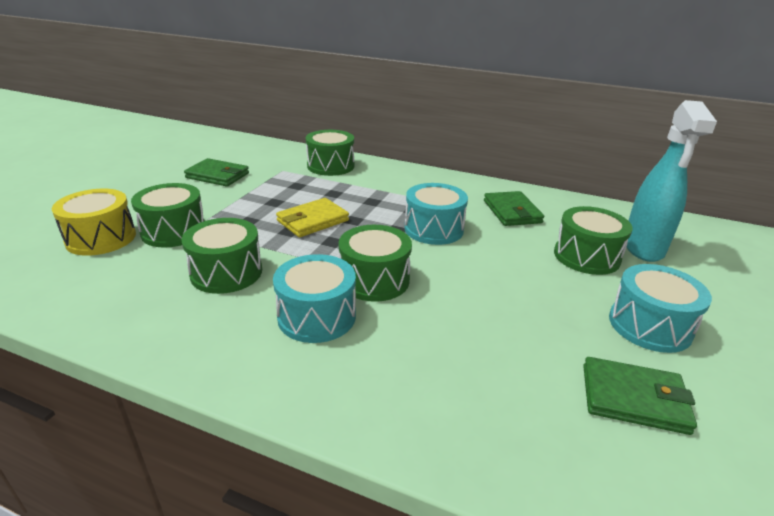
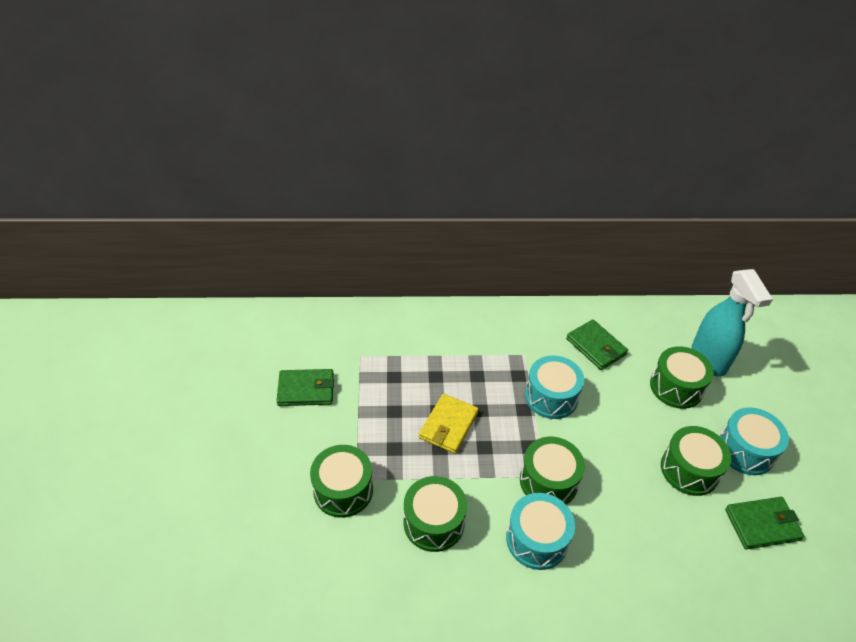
camera: 25 degrees left, 15 degrees up
(101, 238) = (288, 527): yellow drum -> none
(330, 166) = (400, 331): green drum -> green drum (689, 470)

